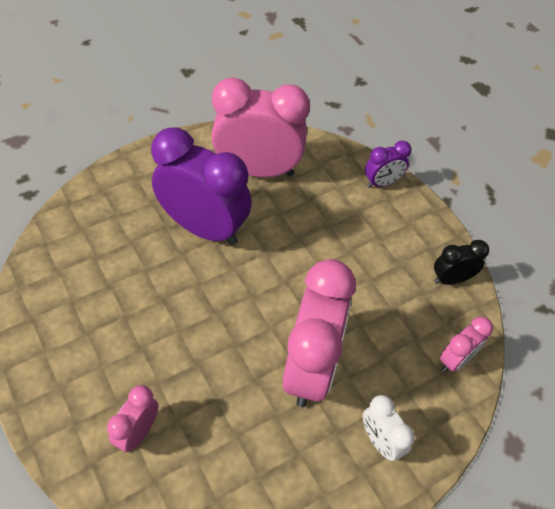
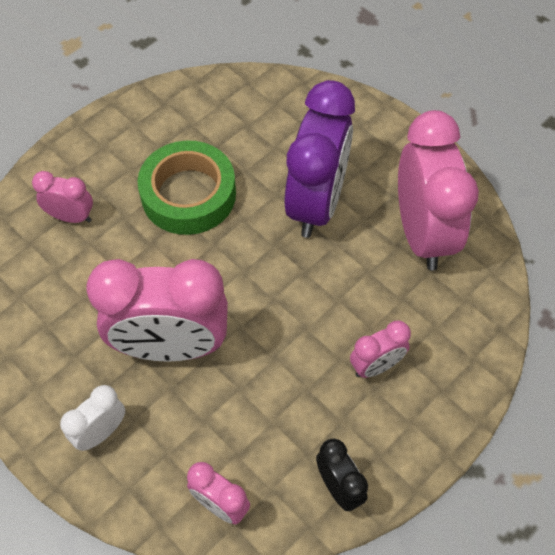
camera: 80 degrees right, 5 degrees up
(154, 320) = (188, 194): none -> green tape
(361, 230) = (376, 366): none -> pink clock
(382, 183) = (466, 378): purple clock -> none

